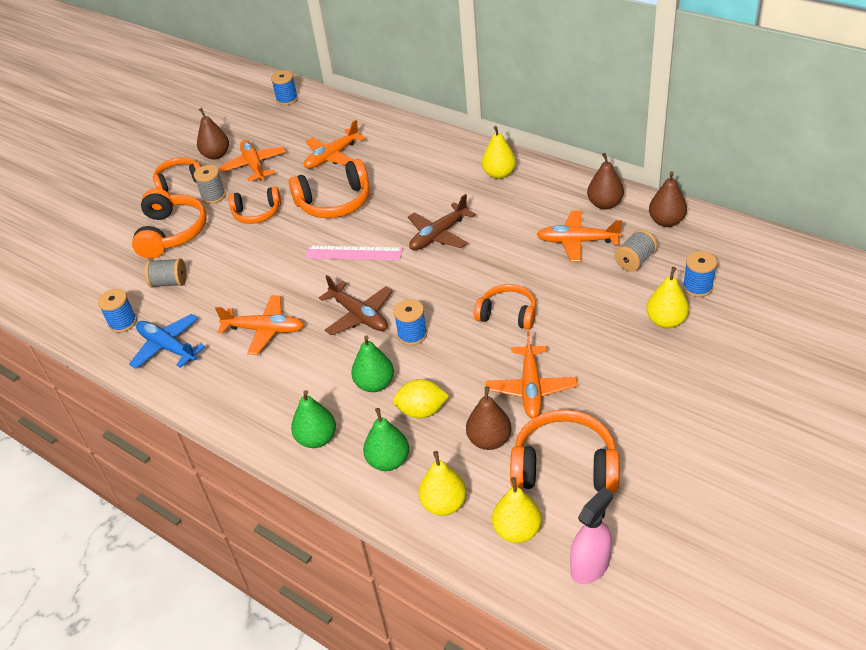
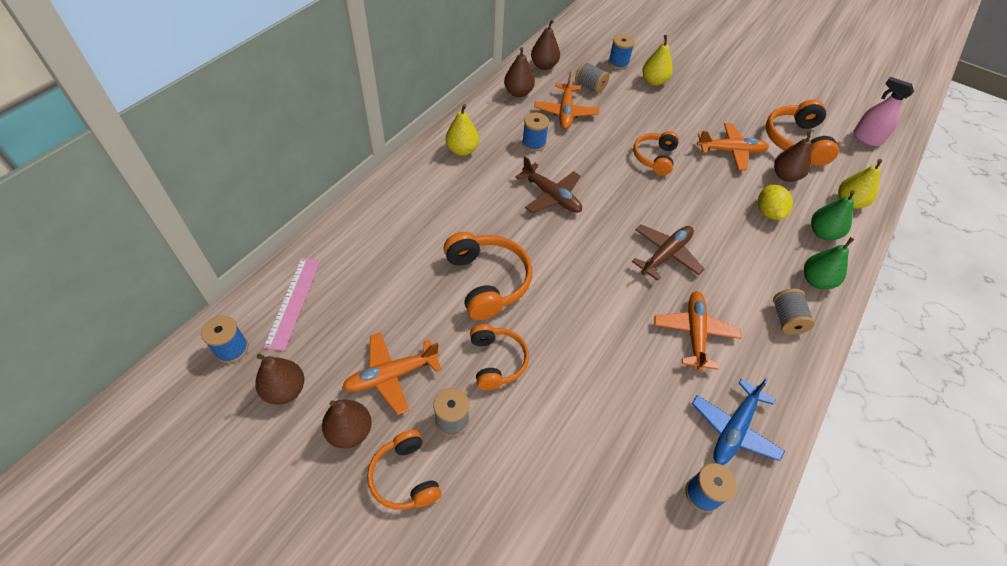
camera: 100 degrees left, 10 degrees up
(169, 283) = (626, 448): grey spool -> grey spool (786, 319)
(171, 233) = (527, 465): orange headphones -> none
(252, 125) = (285, 390): none -> brown pear
(332, 156) = (394, 287): orange plane -> none
(353, 253) = (575, 261): pink ruler -> pink ruler (293, 302)
(375, 384) = (747, 242): green pear -> none
(412, 335) = (685, 217): blue spool -> blue spool (533, 143)
(517, 530) = (855, 167): yellow pear -> none

